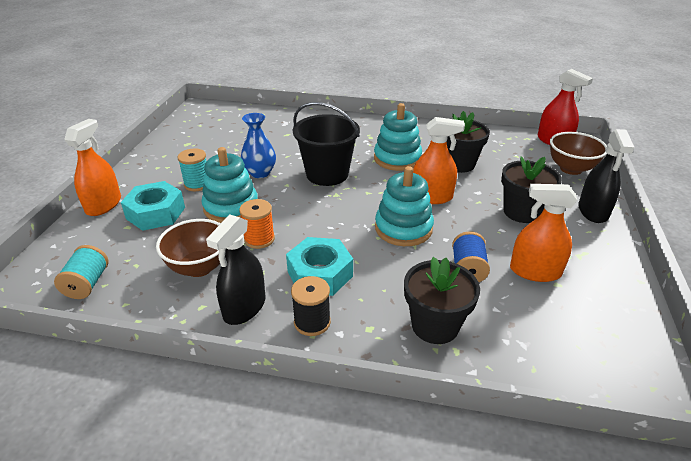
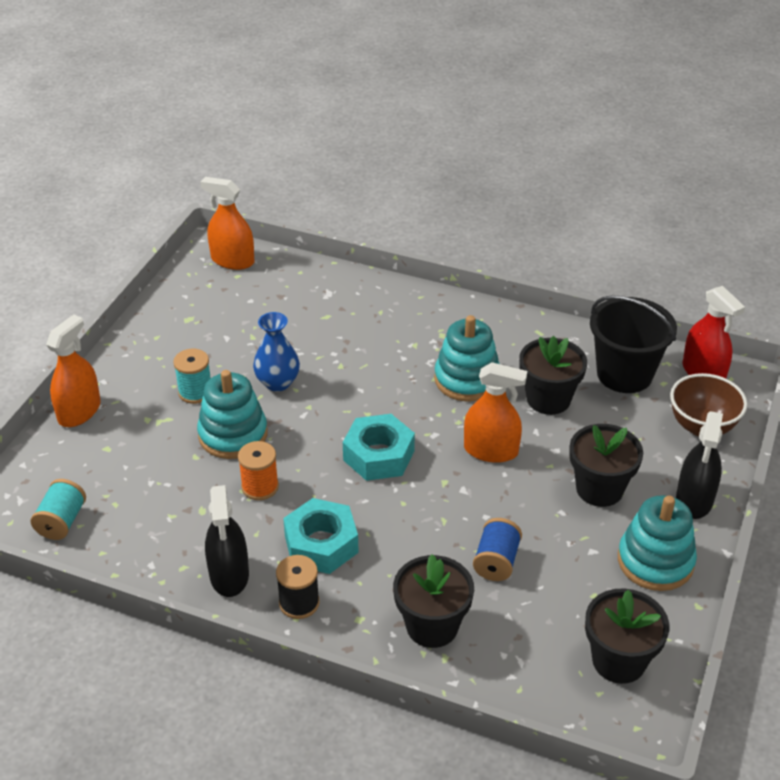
camera: 10 degrees right, 5 degrees up
(156, 213) = (141, 432): turquoise nut -> turquoise nut (378, 455)
(199, 267) = (185, 517): brown bowl -> none
(244, 307) = (229, 575): black spray bottle -> black spray bottle turned 45 degrees counterclockwise
(327, 174) = (365, 395): black bucket -> black bucket (624, 374)
(403, 228) = (438, 494): turquoise stacking toy -> turquoise stacking toy (655, 561)
(535, 271) = (576, 575): orange spray bottle -> orange spray bottle (232, 260)
(604, 332) = (619, 661): none -> black flower pot

